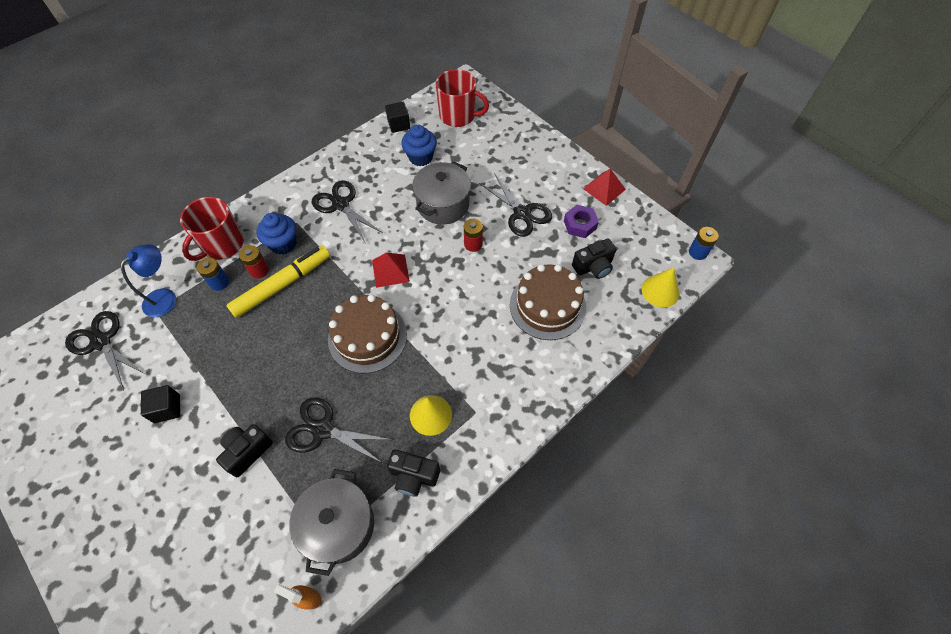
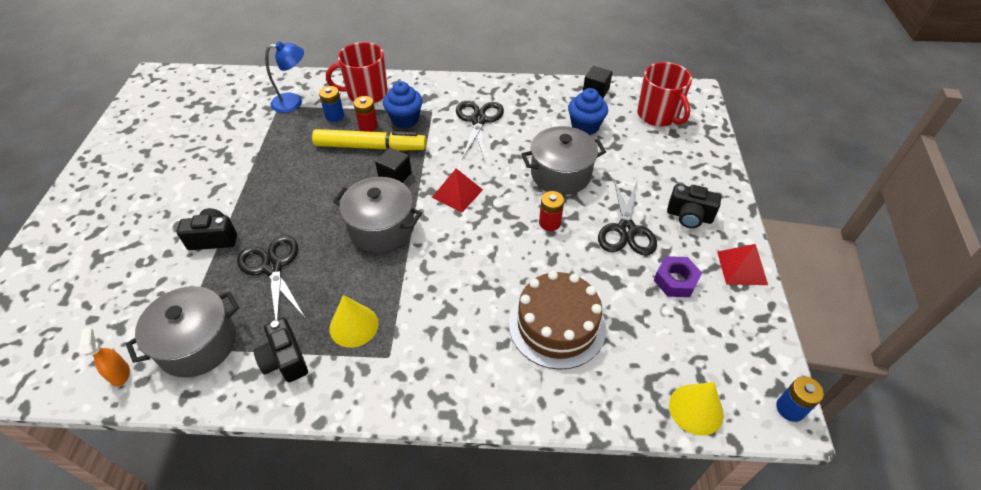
camera: 45 degrees right, 10 degrees down
(101, 342) = (229, 103): black scissors -> none
(167, 408) = (209, 171): black cube -> black cube (395, 176)
(367, 337) = (381, 228): brown cake -> grey pot
(593, 267) = (645, 328): black camera -> black camera (689, 216)

